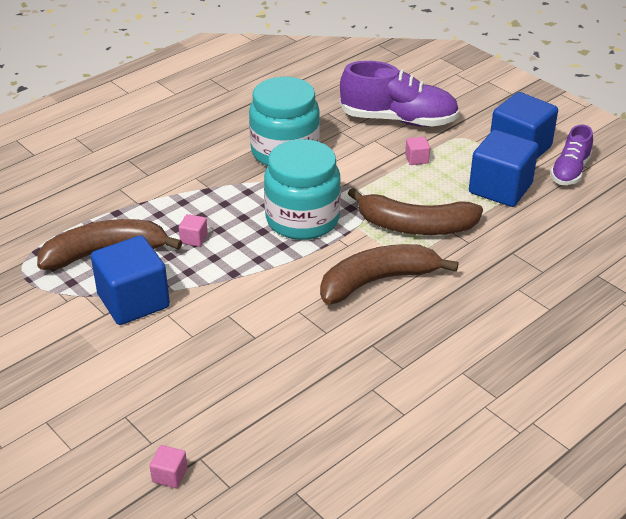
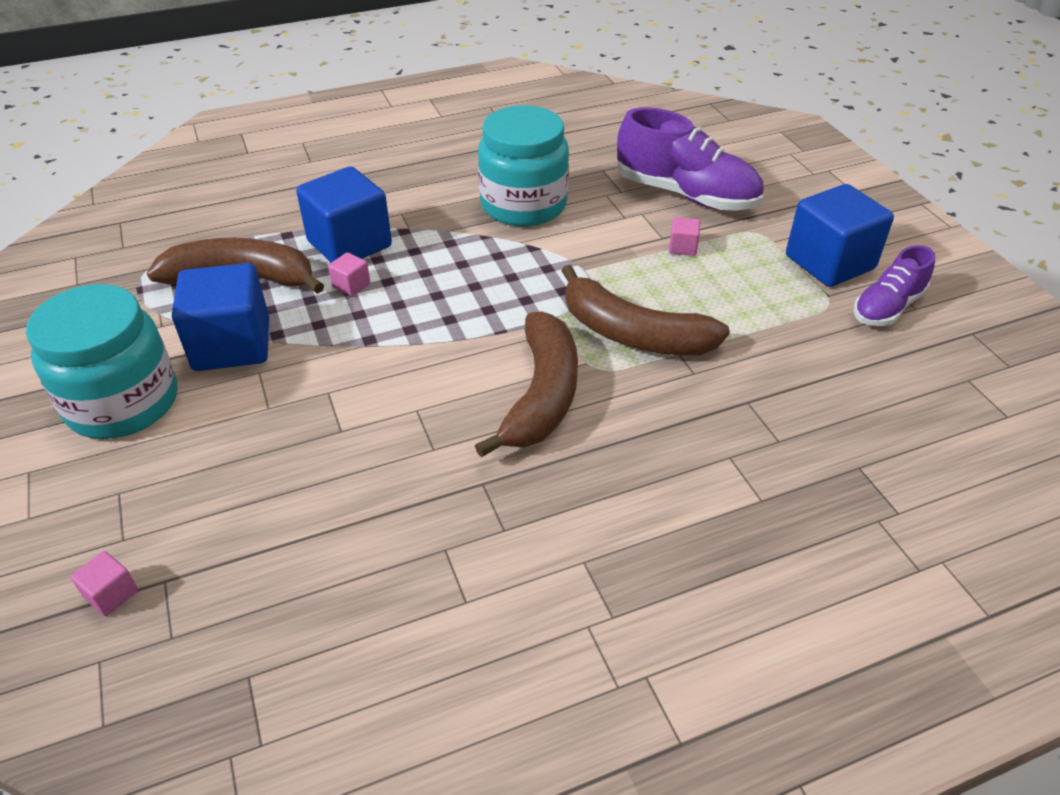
camera: 20 degrees right, 5 degrees up
(302, 219) = (494, 291): turquoise jar -> turquoise jar (123, 402)
(377, 281) = (541, 395): brown banana -> brown banana turned 105 degrees clockwise
(500, 188) = (775, 309): blue cube -> blue cube (349, 244)

